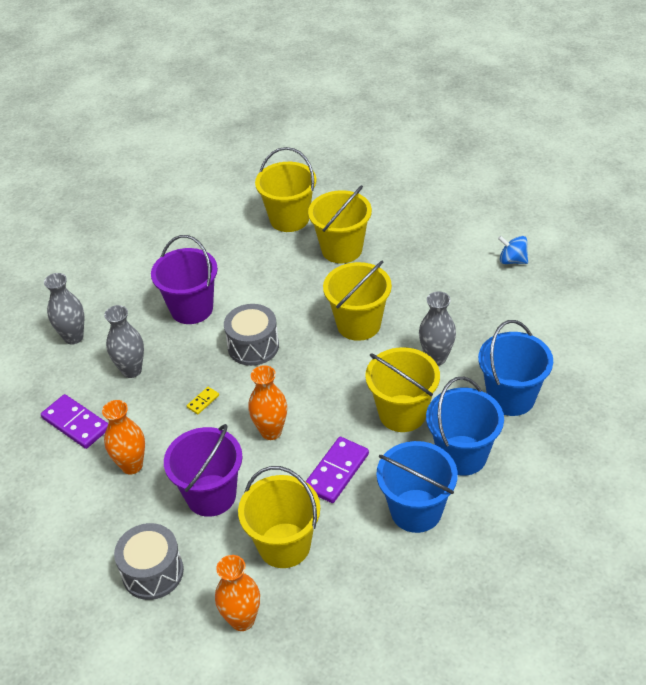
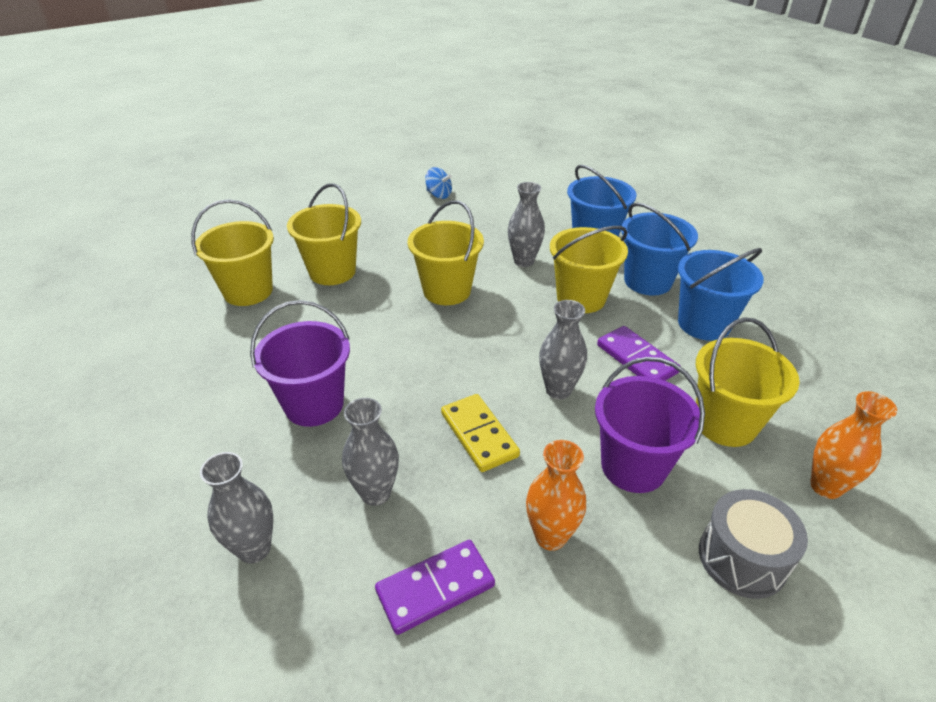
camera: 70 degrees left, 5 degrees down
(203, 401) = (479, 435): yellow domino -> yellow domino, size x2.10
(253, 346) = (420, 369): grey drum -> none
(271, 431) = (558, 390): orange vase -> grey vase
(512, 260) = (439, 195): blue spinning top -> blue spinning top turned 105 degrees counterclockwise

